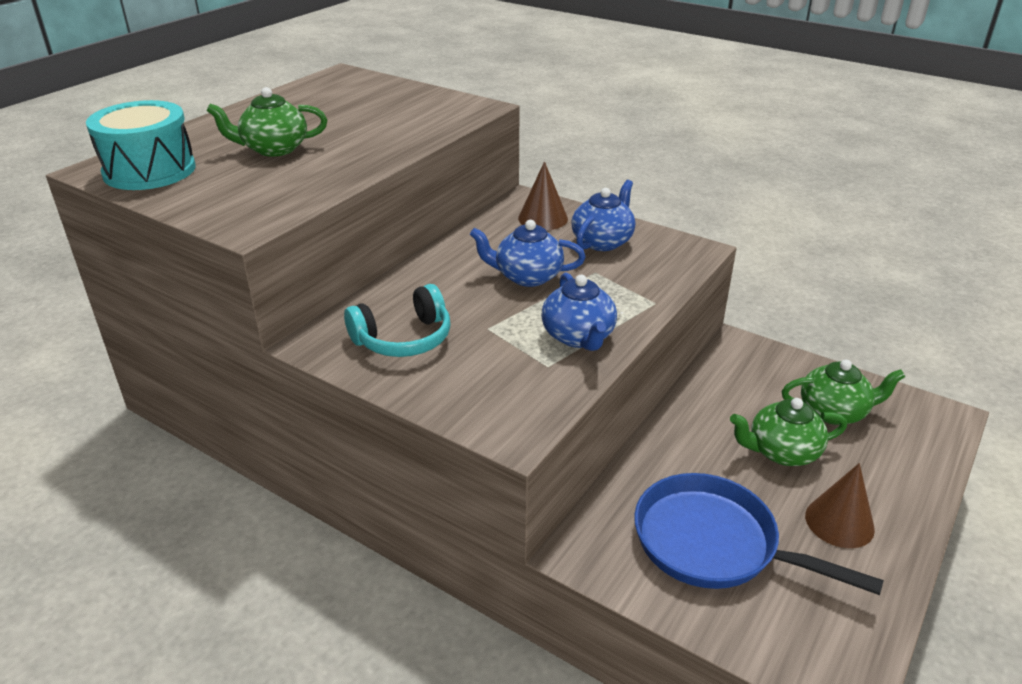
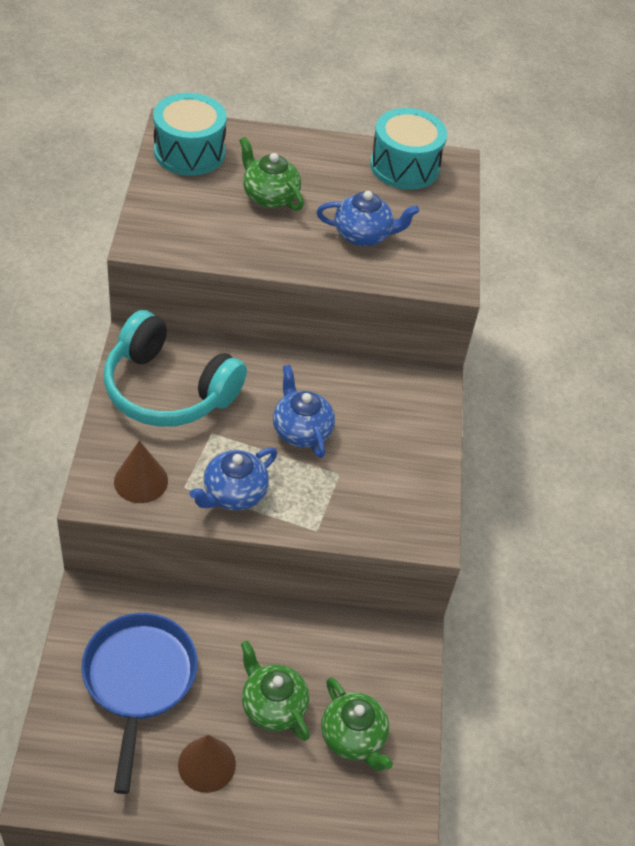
camera: 55 degrees right, 15 degrees up
(320, 89) = (404, 166): none -> turquoise drum
(403, 339) = (168, 389): turquoise headphones -> turquoise headphones, size x1.62
(543, 218) = (407, 406): brown cone -> brown cone (141, 481)
(602, 241) = (396, 463): blue teapot -> blue teapot (363, 235)

